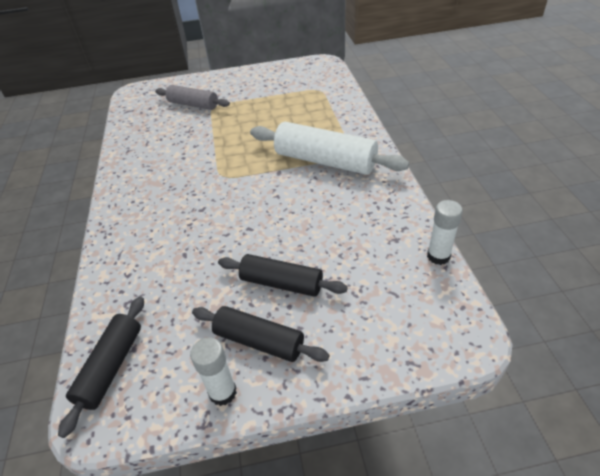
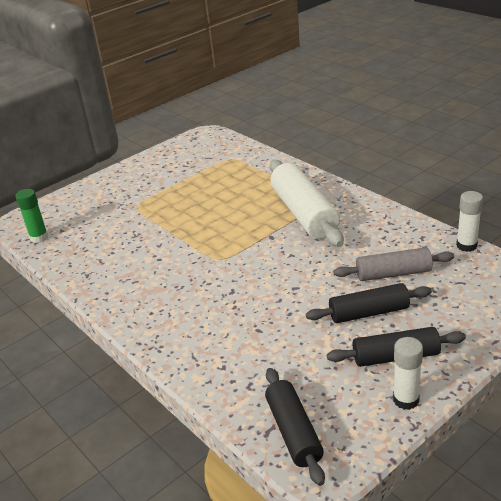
camera: 30 degrees left, 10 degrees down
(131, 108) = (39, 237): none -> green glue stick
(193, 105) = (111, 211): grey rolling pin -> grey rolling pin (393, 273)
(325, 161) = (304, 213): white rolling pin -> white rolling pin turned 75 degrees clockwise

